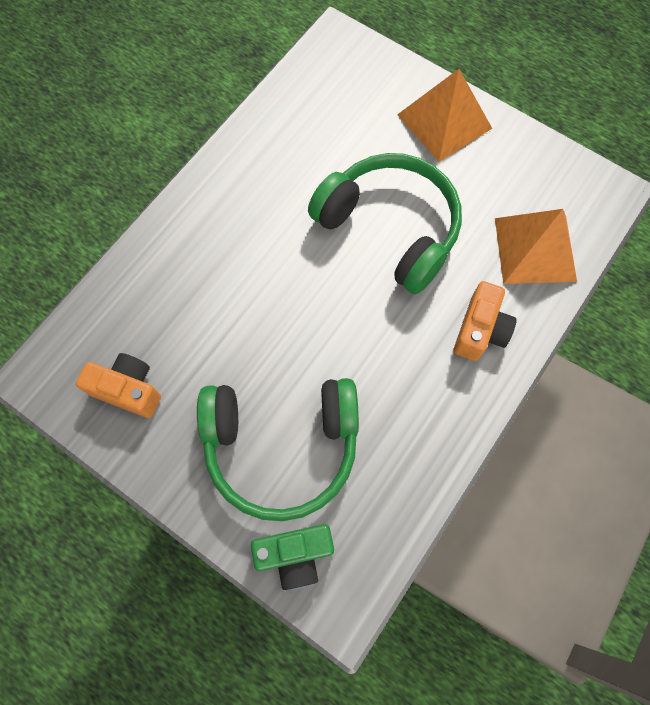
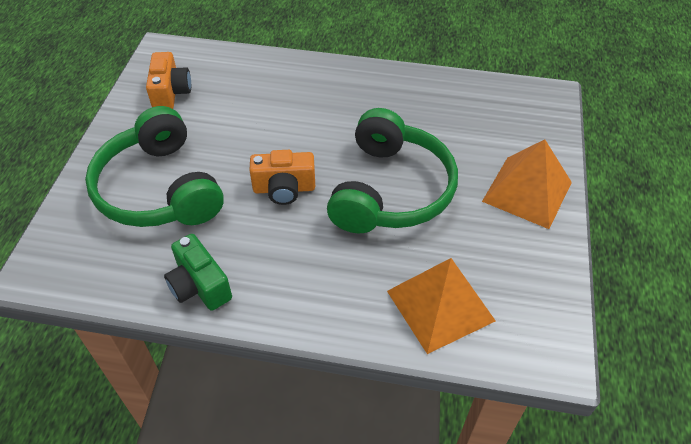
camera: 65 degrees right, 20 degrees down
(295, 554) = (72, 228): green camera -> green camera (199, 285)
(480, 330) = (327, 287): orange camera -> orange camera (284, 189)

